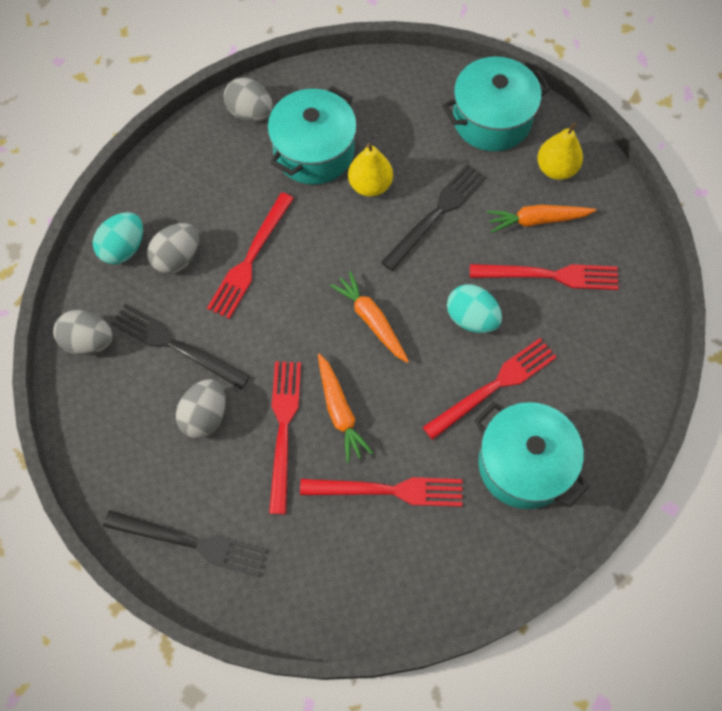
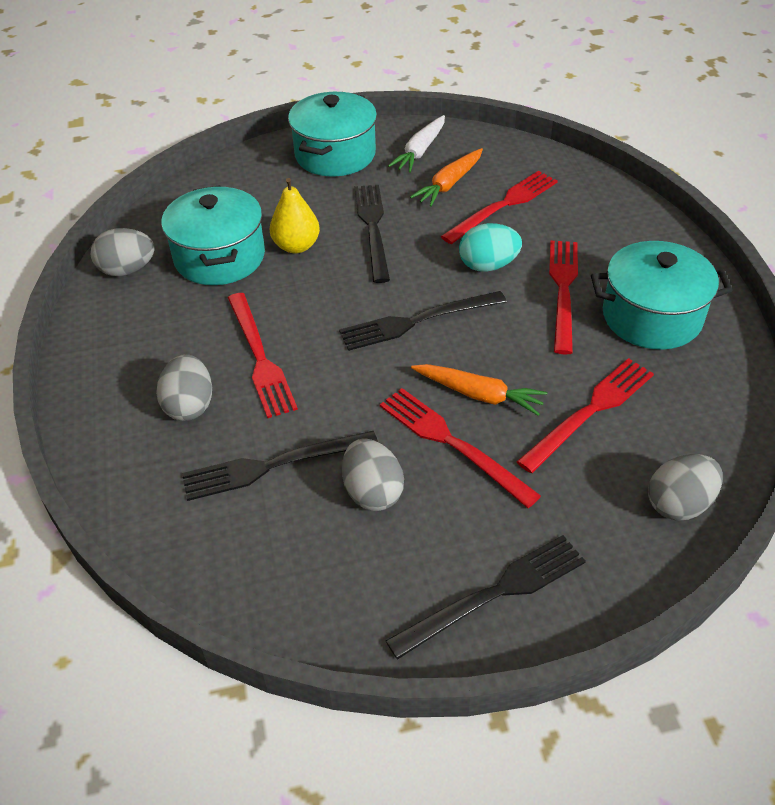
camera: 45 degrees left, 20 degrees down
(88, 341) = (180, 531): grey egg -> grey egg (679, 504)
(123, 248) = (124, 437): turquoise egg -> none
(371, 320) = (417, 321): orange carrot -> black fork
(556, 169) = (420, 151): yellow pear -> white carrot

